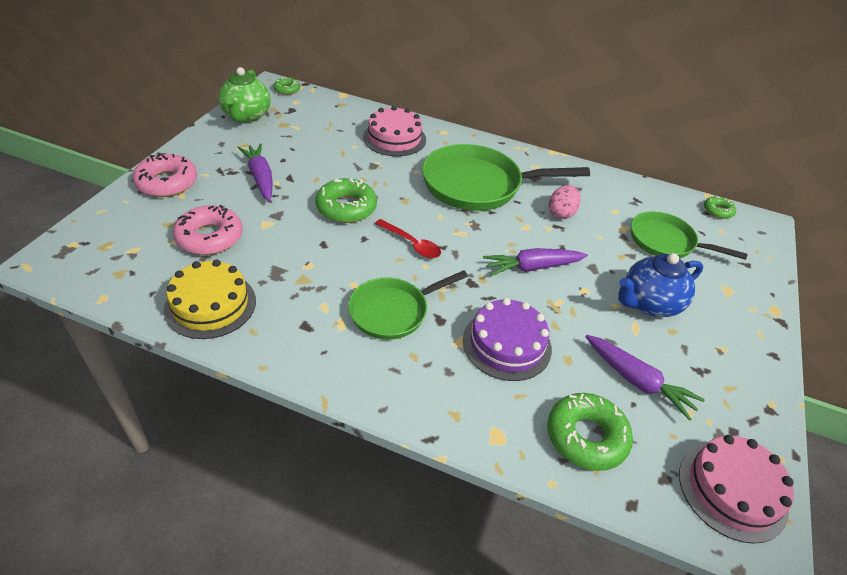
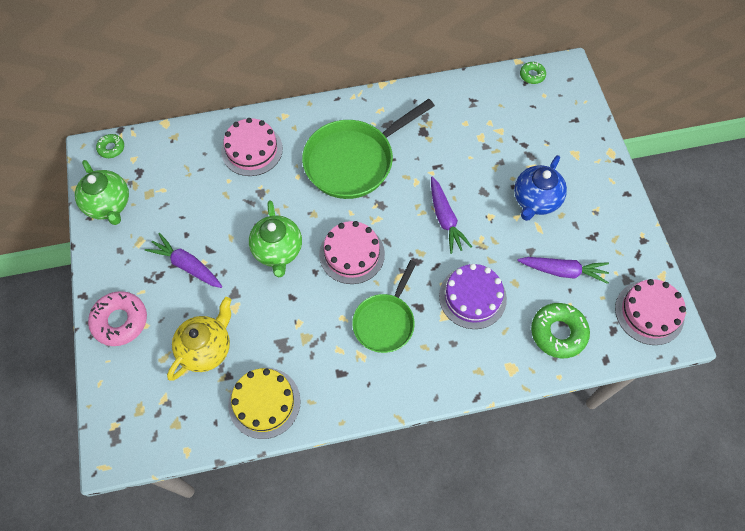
camera: 30 degrees left, 20 degrees up
(209, 237) = (206, 348): pink donut -> yellow teapot
(346, 207) = (278, 251): green donut -> green teapot
(412, 244) = (352, 254): red spoon -> pink cake
(532, 267) = (445, 219): purple carrot -> purple carrot turned 60 degrees counterclockwise
(561, 213) = (431, 151): pink egg -> none
(666, 242) = (515, 133): green pan -> none

